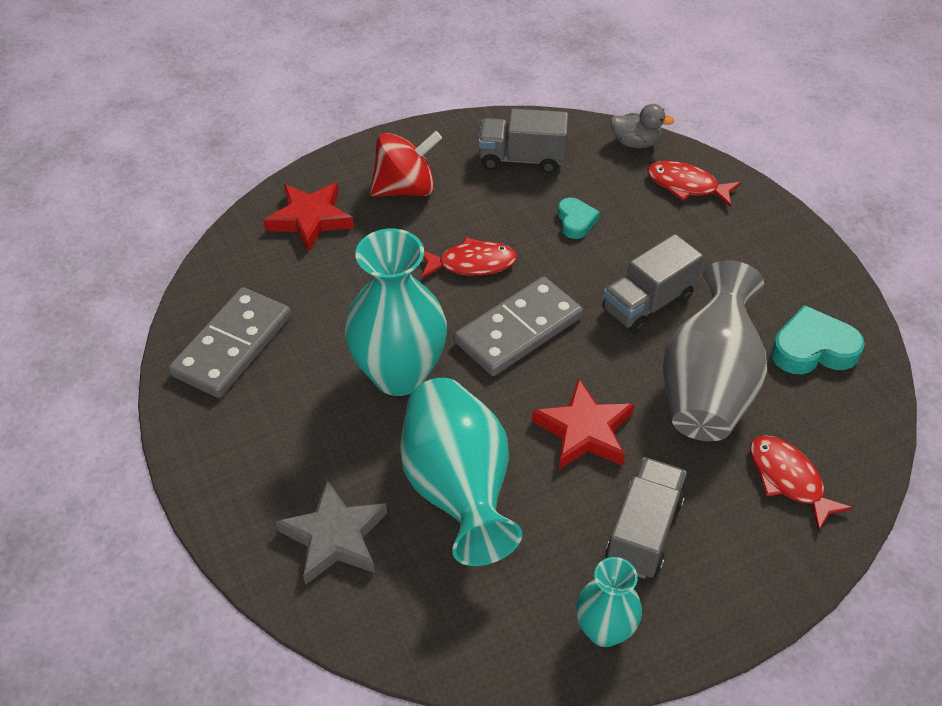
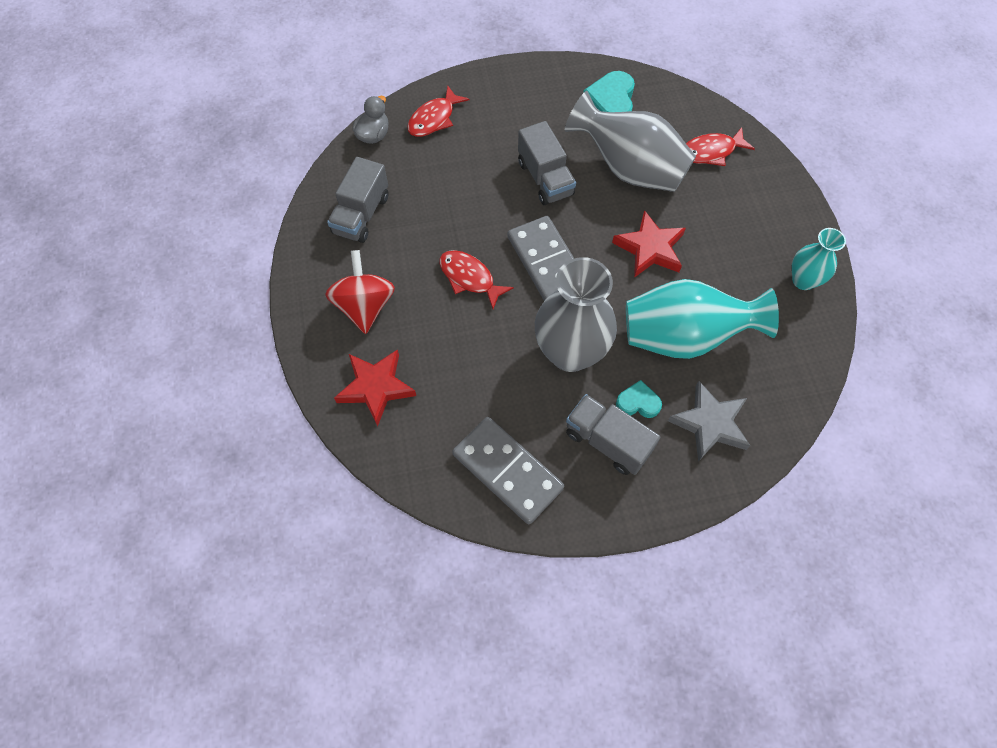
camera: 75 degrees left, 15 degrees up
(399, 374) = (570, 352): turquoise vase -> grey vase
(472, 263) = (469, 278): red fish -> red fish turned 60 degrees counterclockwise
(576, 221) = (447, 198): turquoise heart -> turquoise heart (638, 403)
(643, 531) = (736, 239): grey truck -> grey truck (607, 442)

